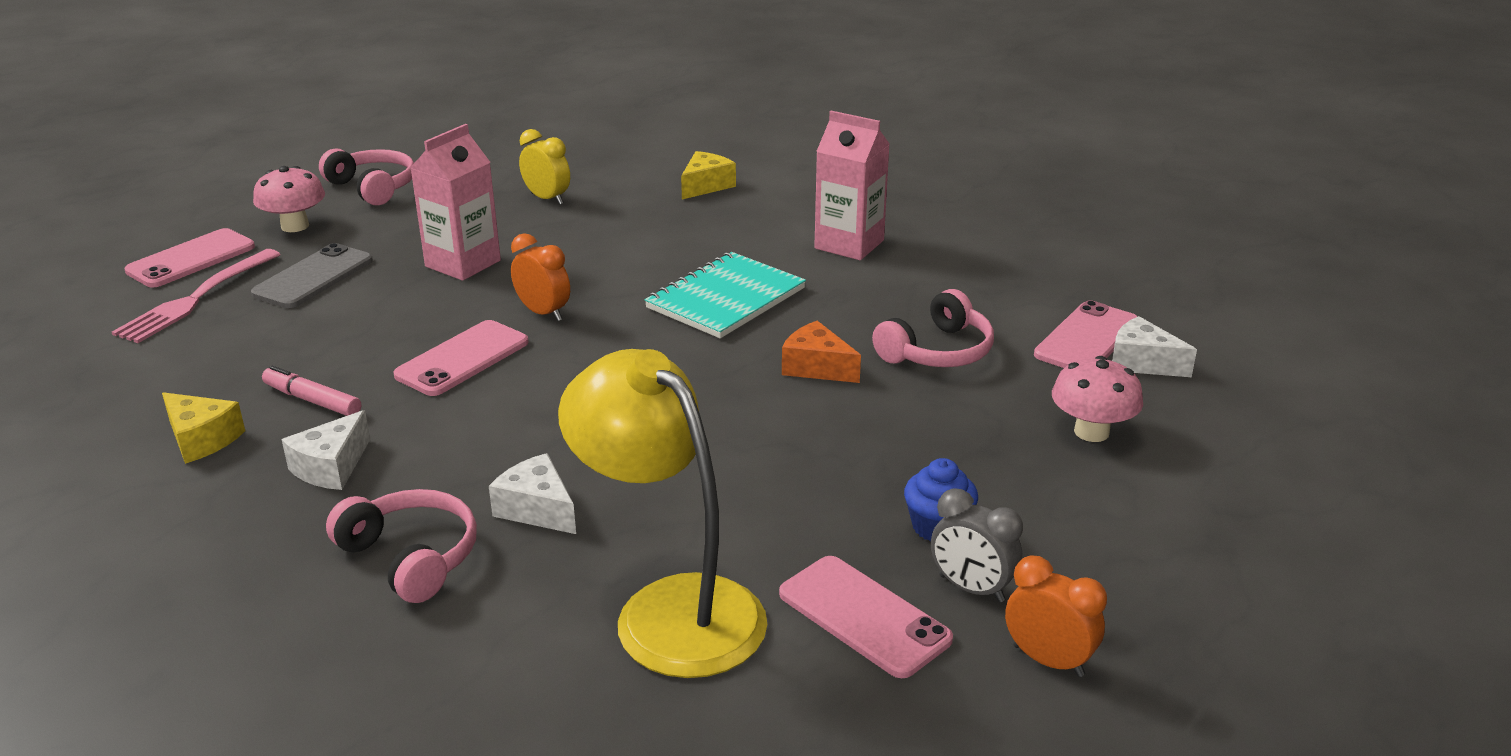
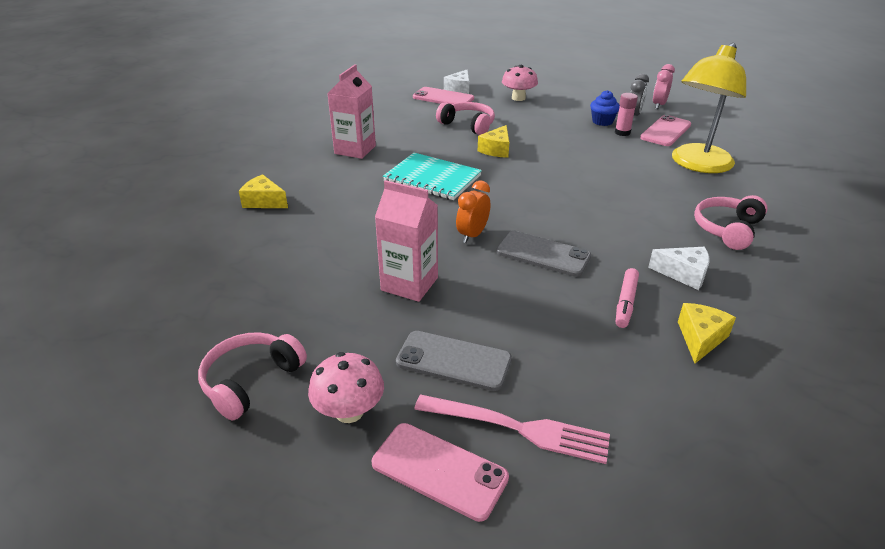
camera: 100 degrees left, 5 degrees up
(462, 359) = (543, 254): pink phone -> grey phone
(537, 509) = (663, 203): white cheese -> none
(547, 199) = (285, 266): yellow clock -> none
(816, 367) = (496, 150): orange cheese -> yellow cheese
(868, 542) = (622, 132): none -> pink glue stick
(1048, 660) = (658, 105): orange clock -> pink clock

